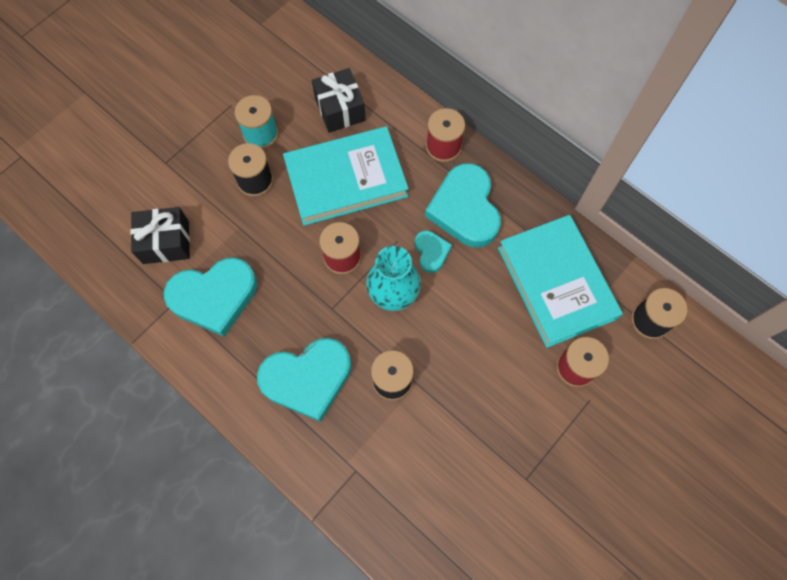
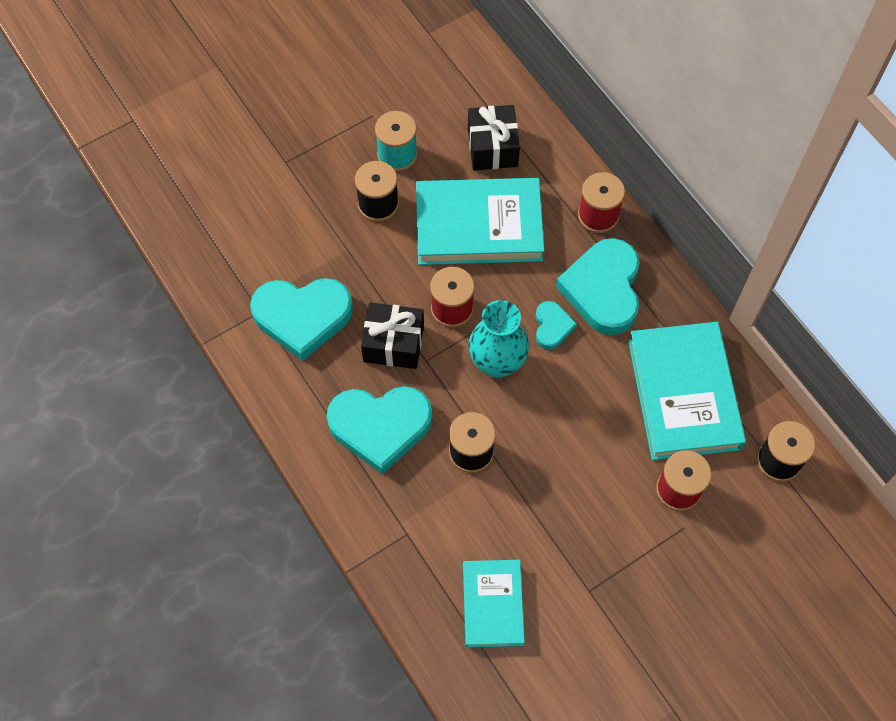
camera: 15 degrees right, 5 degrees down
(166, 242) = (265, 247): black gift -> black gift (393, 343)
(447, 515) = (492, 604): none -> turquoise book

